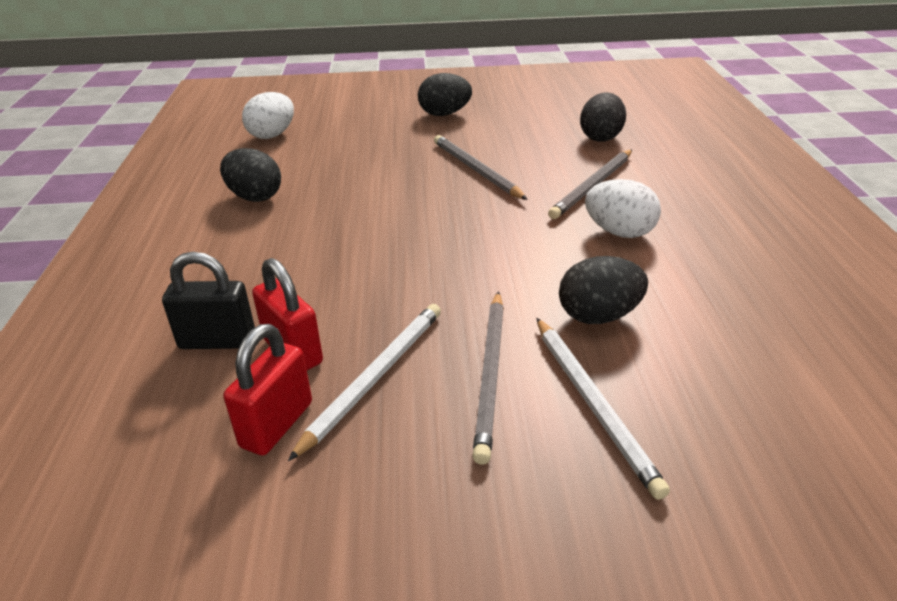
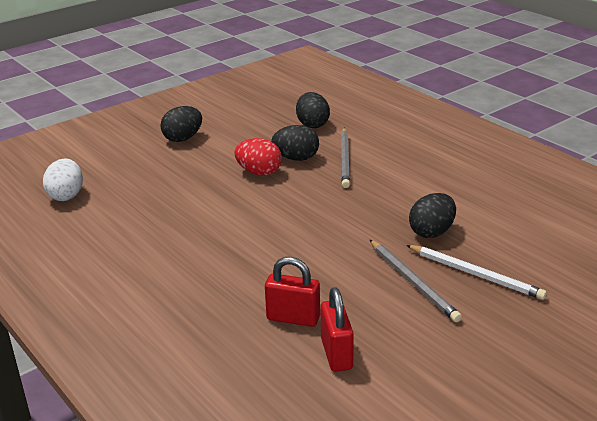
camera: 35 degrees left, 5 degrees down
(217, 341) = (239, 333): black padlock -> none
(255, 197) = (125, 243): black egg -> black egg (296, 158)
(375, 377) = (357, 310): white pencil -> none
(476, 170) = (259, 172): grey pencil -> red egg
(619, 232) = (391, 182): white egg -> none

